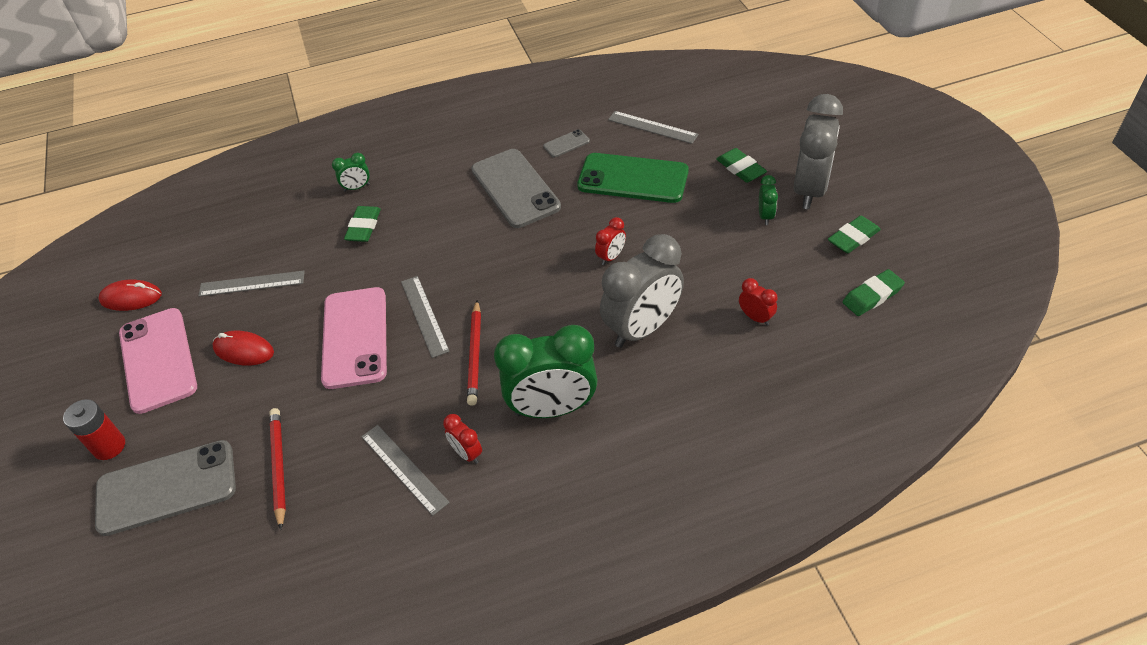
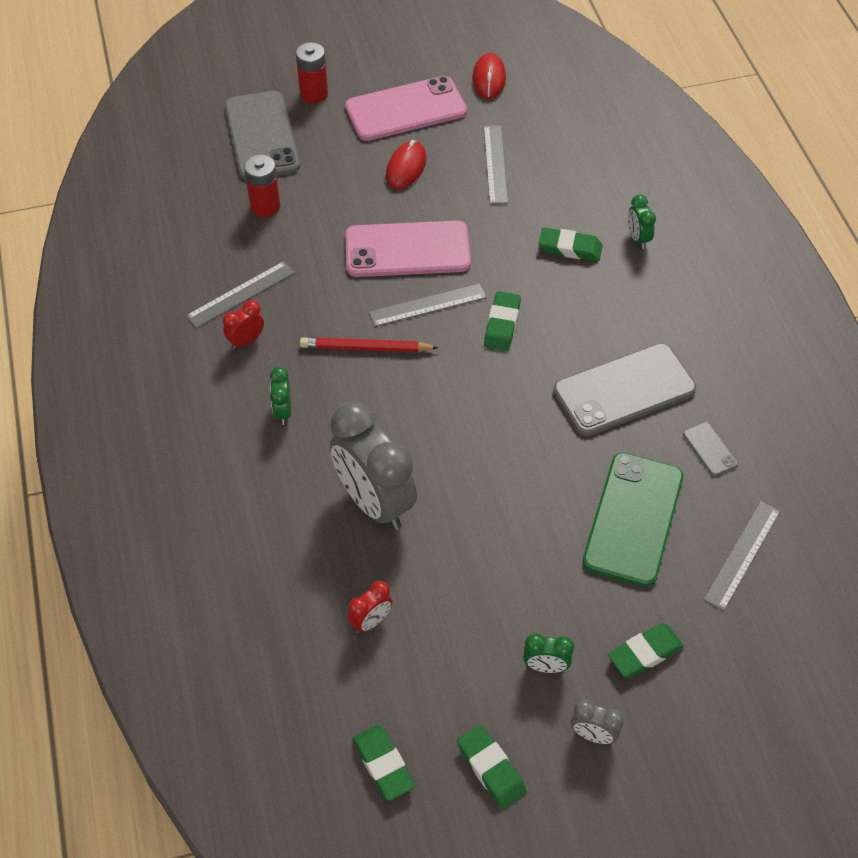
camera: 90 degrees right, 5 degrees up
(279, 466) = (265, 206): red pencil -> red battery
(448, 263) = (502, 325): none -> green eraser
(552, 408) = (283, 411): green clock -> green clock, size x0.44
(611, 257) = (492, 481): red clock -> none
(809, 190) = (593, 735): grey clock -> grey clock, size x0.44

